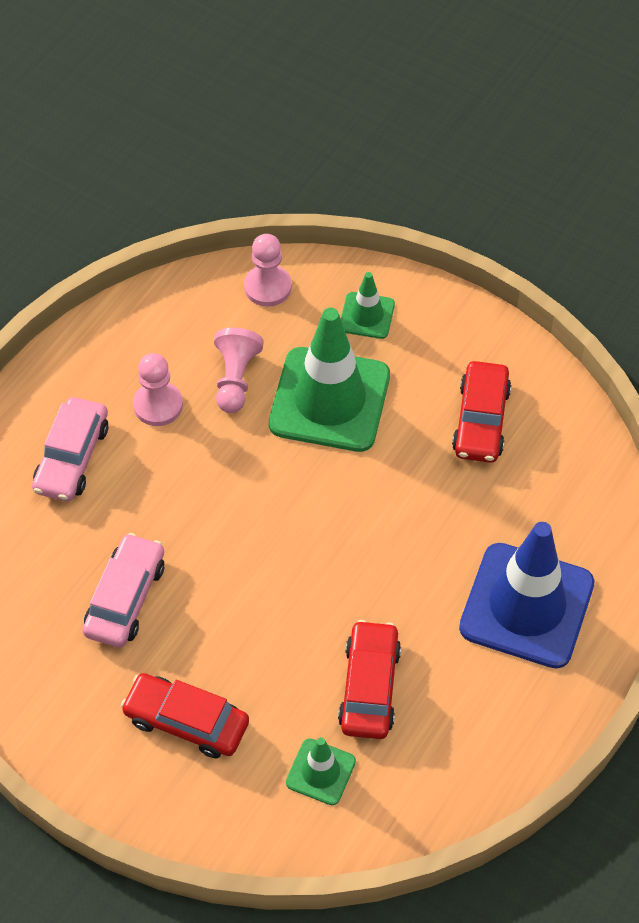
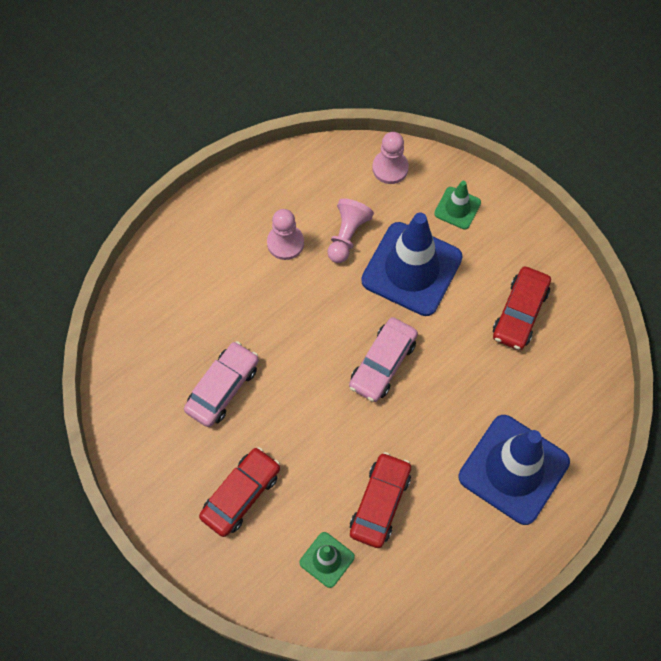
camera: 15 degrees right, 10 degrees up
(72, 457) = (213, 269): pink car -> pink car (382, 363)
(186, 721) = (241, 495): red car -> red car turned 90 degrees clockwise
(329, 400) = (411, 269): green traffic cone -> blue traffic cone

